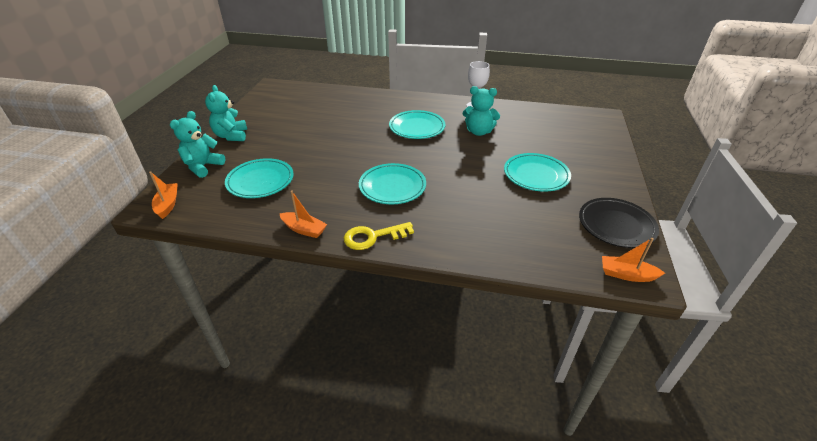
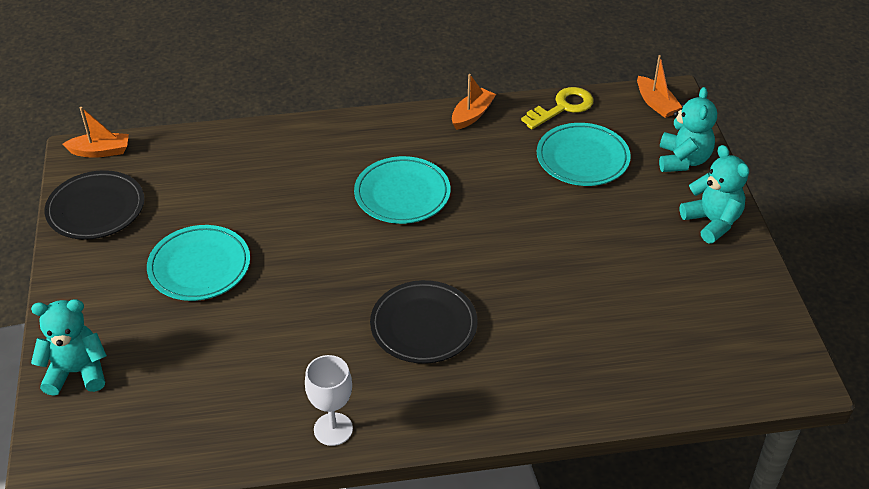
camera: 160 degrees right, 5 degrees up
(304, 229) = (472, 115): orange boat -> orange boat turned 120 degrees clockwise
(373, 237) = (389, 125): yellow key -> yellow key (562, 107)
(417, 127) = (423, 326): turquoise plate -> black plate
(478, 132) = (307, 345): turquoise teddy bear -> turquoise teddy bear (77, 372)

